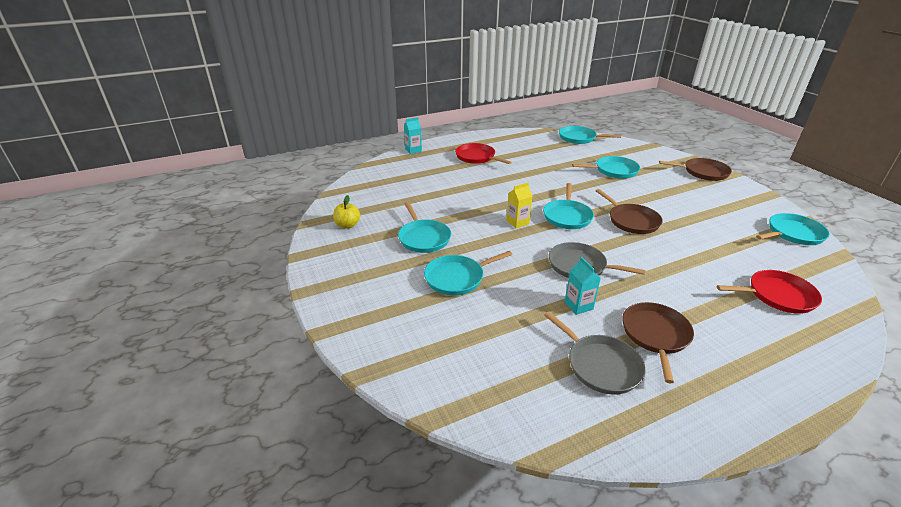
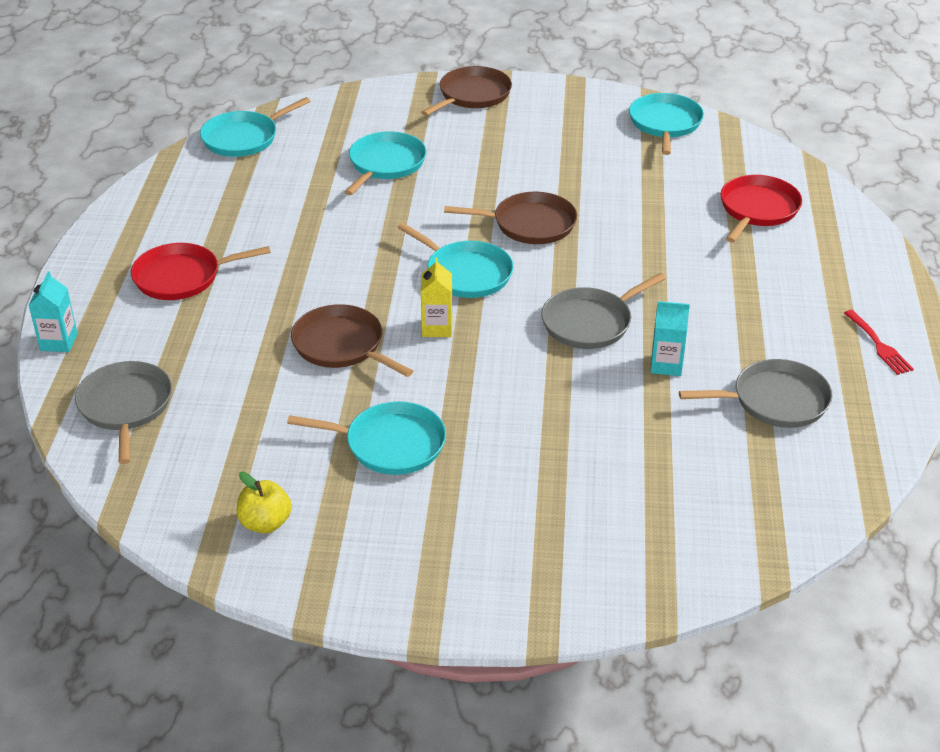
camera: 60 degrees left, 5 degrees up
(390, 174) = (125, 407): none -> grey pan
(457, 278) = (524, 449): turquoise pan -> none
(655, 335) = (757, 333): brown pan -> brown pan (341, 345)
(726, 405) = (879, 345): none -> red fork

